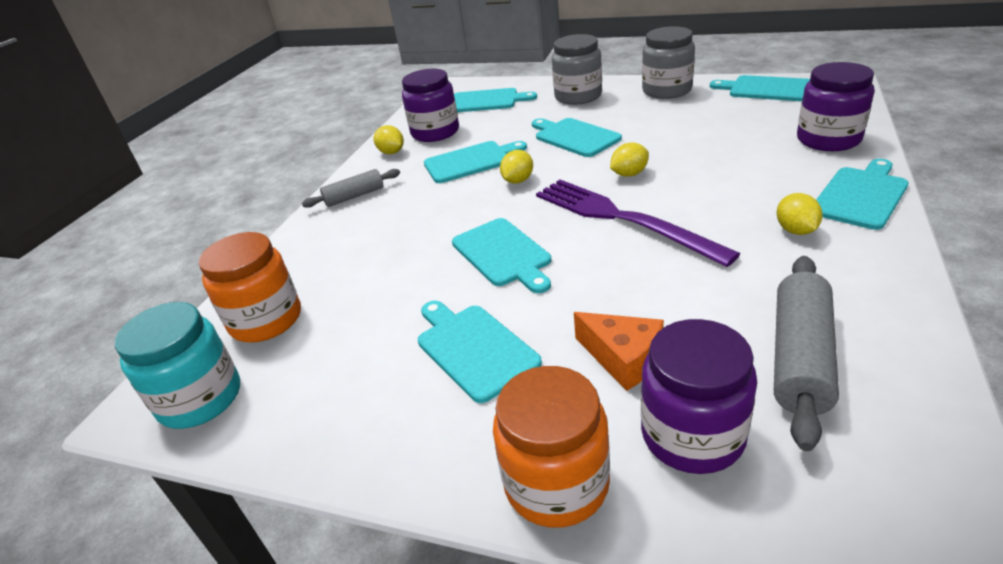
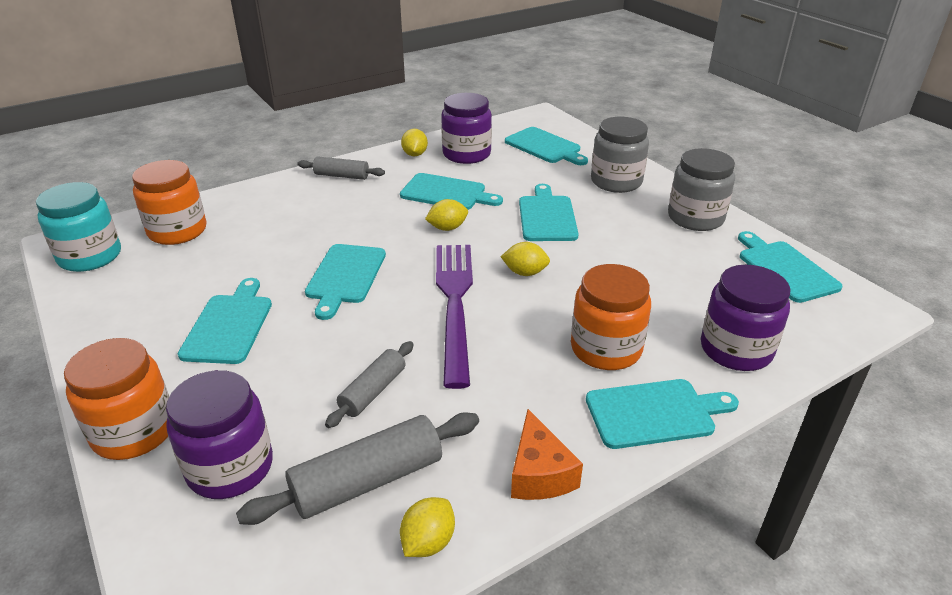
camera: 35 degrees right, 0 degrees up
(623, 358) = (282, 395): orange cheese -> orange cheese (539, 473)
(683, 305) = (373, 391): none -> grey rolling pin
(766, 182) = (606, 349): none -> orange jar
(796, 230) = (547, 400): yellow lemon -> yellow lemon (428, 542)

